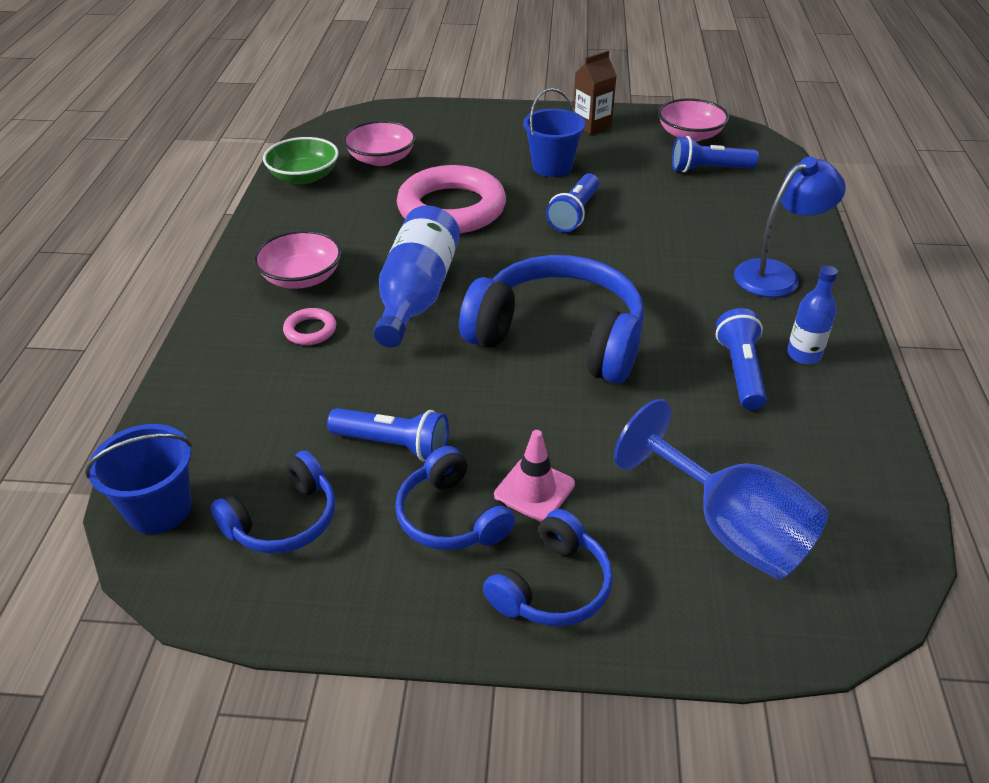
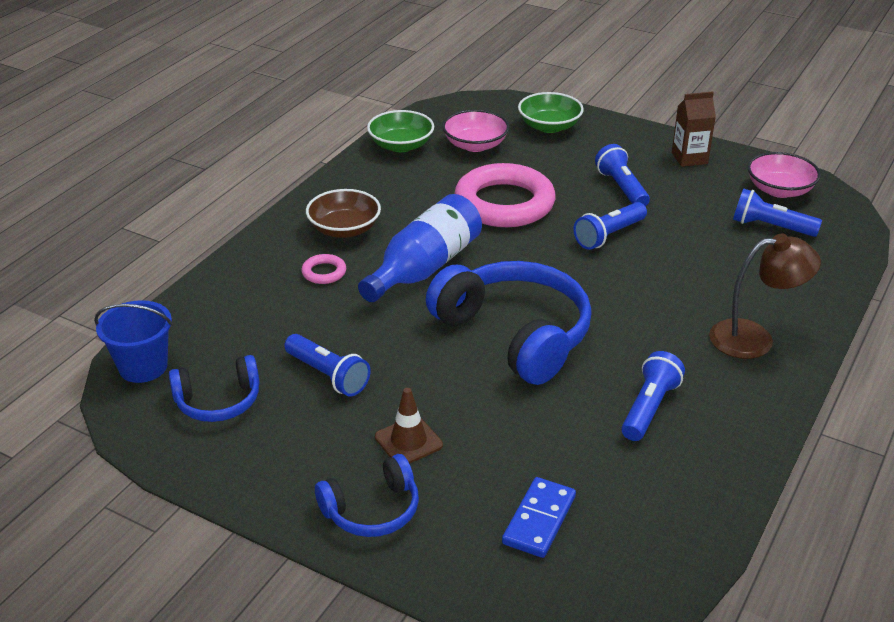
camera: 25 degrees right, 5 degrees down
(301, 277) = (344, 229): pink bowl -> brown bowl
(441, 125) = (549, 126): none -> green bowl
(451, 517) = (334, 439): blue headphones -> none
(534, 490) = (408, 441): pink traffic cone -> brown traffic cone
(552, 166) = (621, 188): blue bucket -> blue flashlight
(730, 528) = (539, 520): blue goblet -> blue domino
(776, 274) = (754, 338): blue lamp -> brown lamp
(803, 354) = (719, 412): blue bottle -> none

